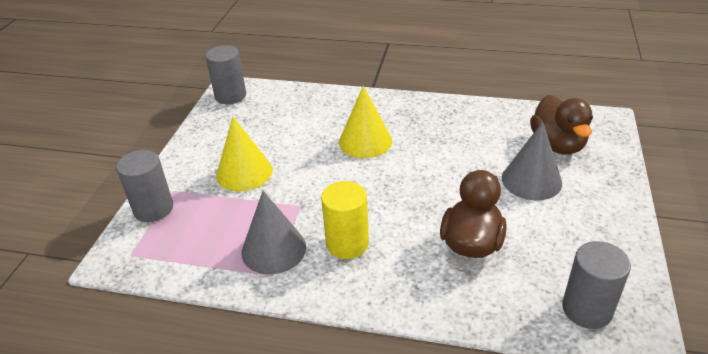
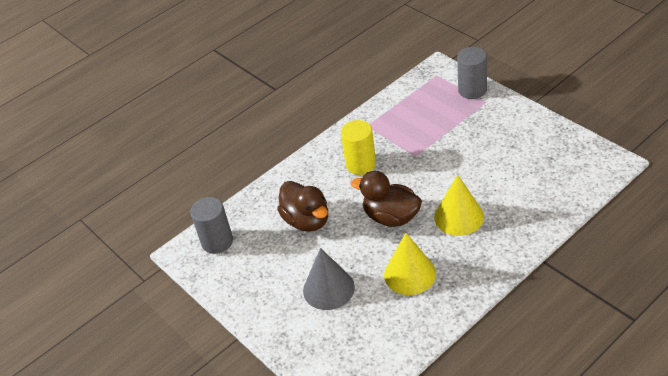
camera: 130 degrees right, 5 degrees up
(230, 96) = (598, 159): grey cylinder -> none
(244, 172) = (476, 139): yellow cone -> yellow cone (409, 274)
(273, 249) = (386, 132): grey cone -> none
(557, 145) = (349, 335): brown duck -> brown duck (391, 217)

